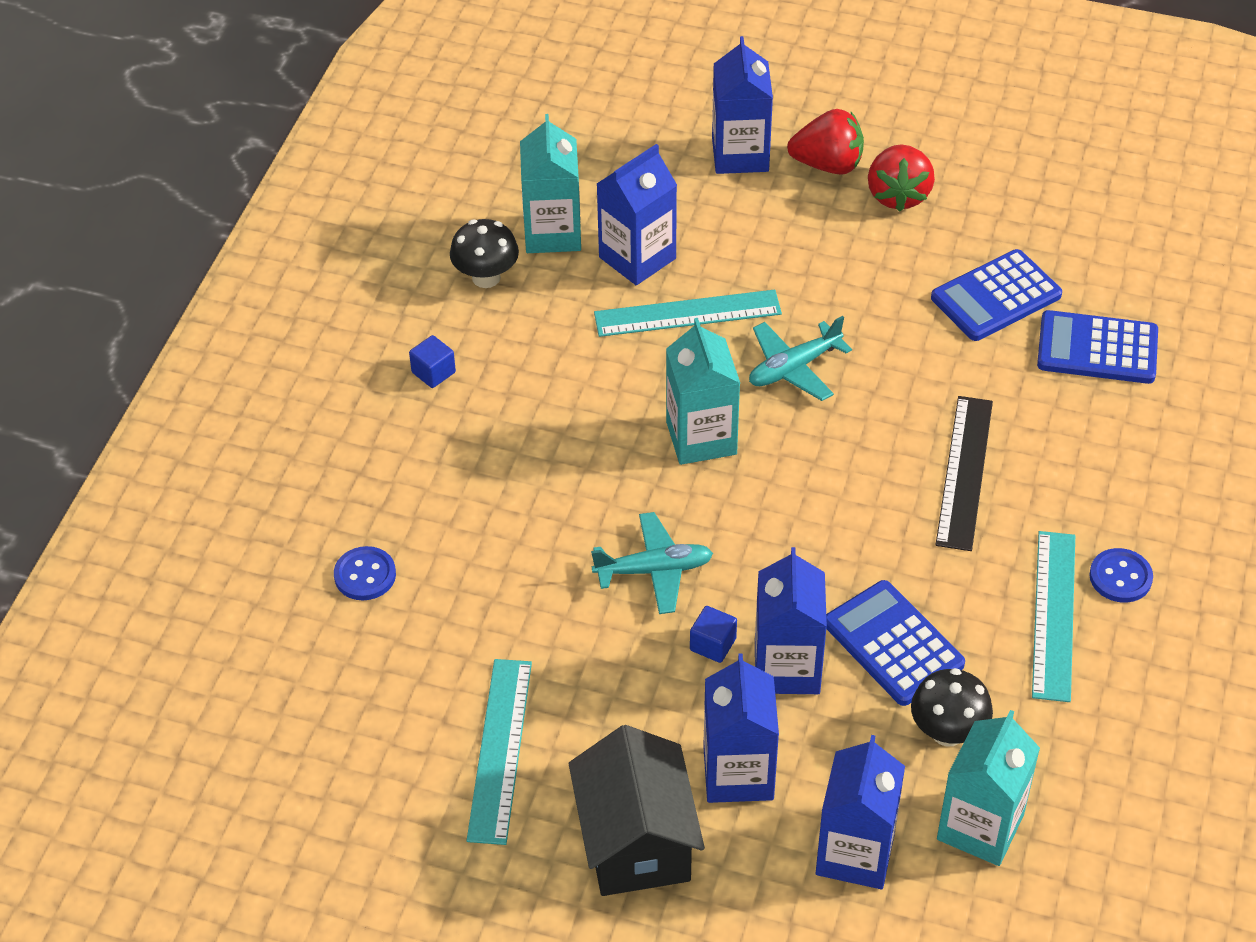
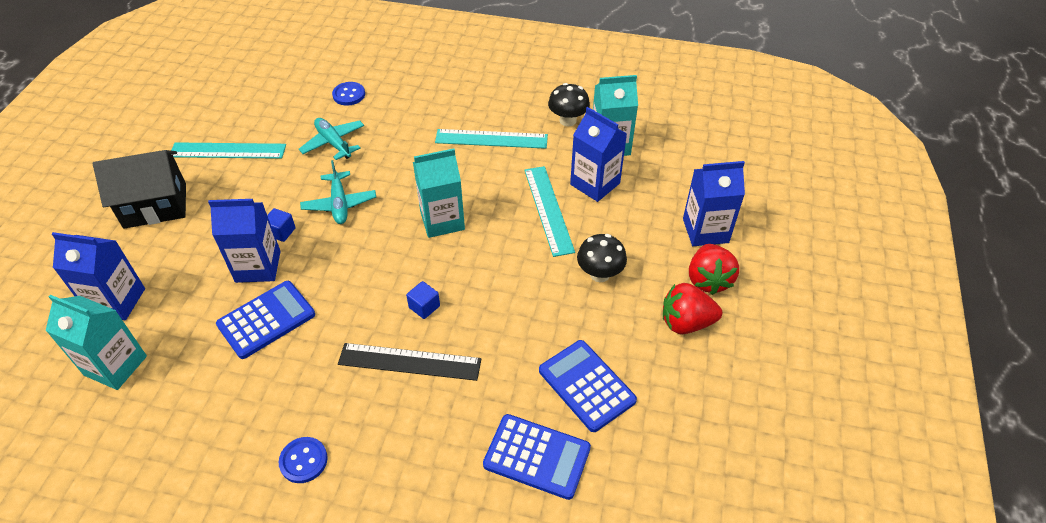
camera: 85 degrees right, 0 degrees up
(433, 372) = (491, 106): blue cube -> blue cube (424, 307)
(738, 773) = (188, 246): blue carton -> none
(794, 368) = (504, 264): turquoise plane -> turquoise plane (334, 143)
(947, 732) = (191, 349): black mushroom -> black mushroom (599, 274)
(1054, 615) = (275, 414): turquoise ruler -> turquoise ruler (491, 139)
(1097, 349) = (537, 456): blue calculator -> blue calculator turned 105 degrees clockwise

